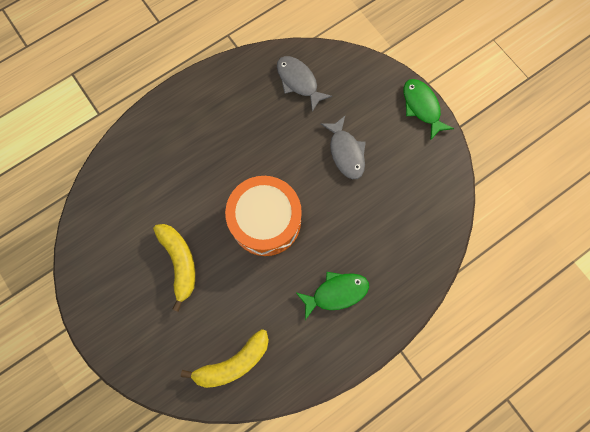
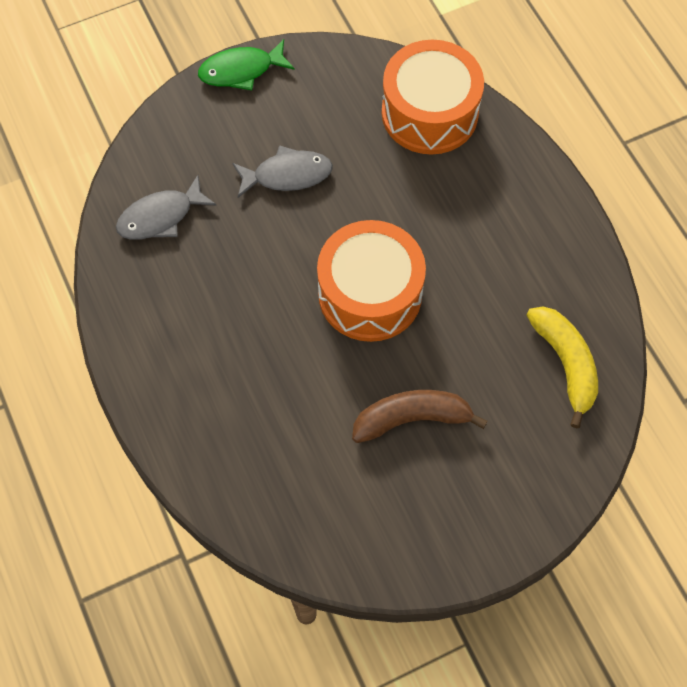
camera: 80 degrees left, 10 degrees down
(180, 262) = (412, 418): yellow banana -> brown banana
(336, 293) = (487, 221): green fish -> none
(418, 239) = (429, 113): none -> orange drum

